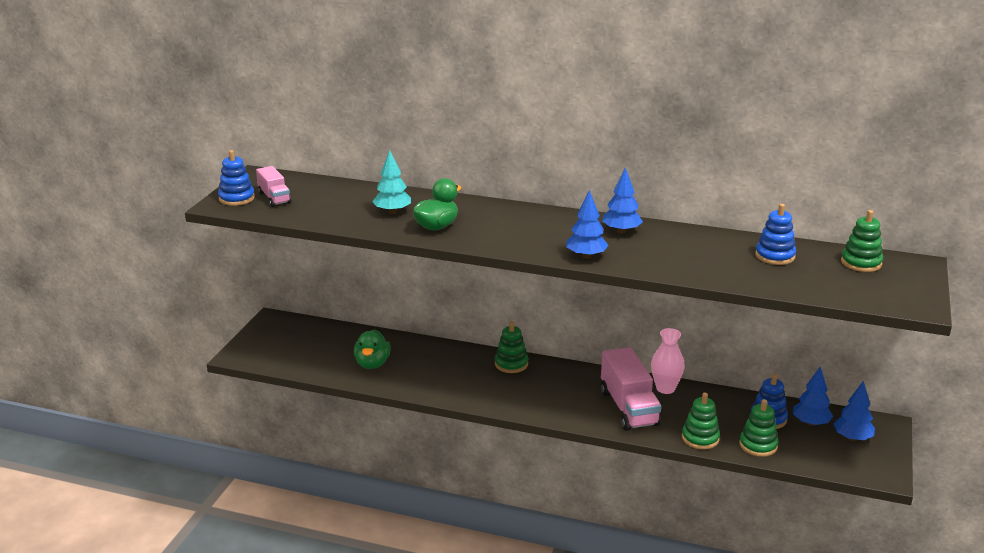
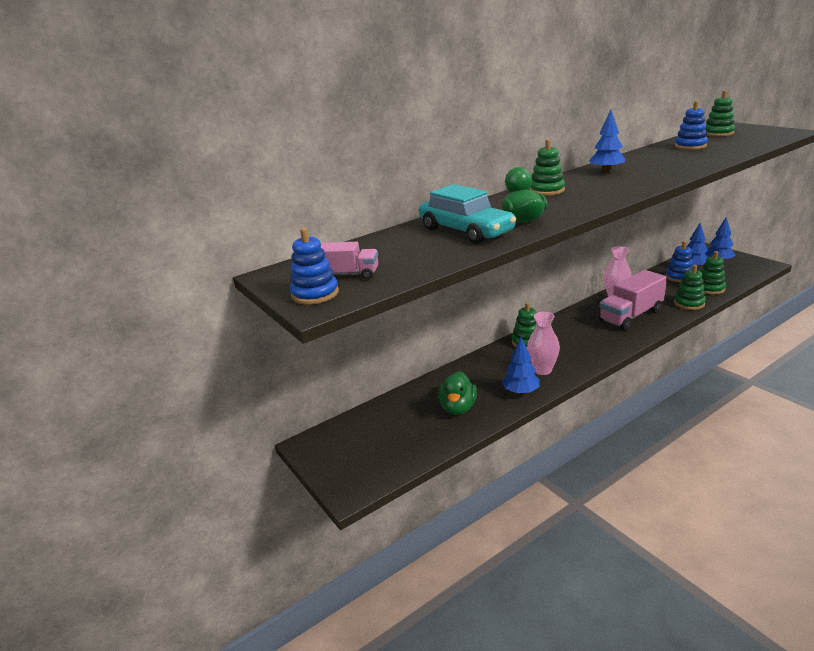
camera: 50 degrees left, 0 degrees up
(372, 363) = (458, 408): green duck -> green duck turned 60 degrees clockwise
(392, 212) = (465, 231): turquoise tree -> turquoise car
(469, 386) = (542, 370): none -> pink vase
(530, 218) = (547, 190): none -> green stacking toy
(586, 256) = (642, 185): blue tree -> blue tree (520, 392)
(628, 408) = (631, 316): pink truck -> pink truck turned 120 degrees clockwise

